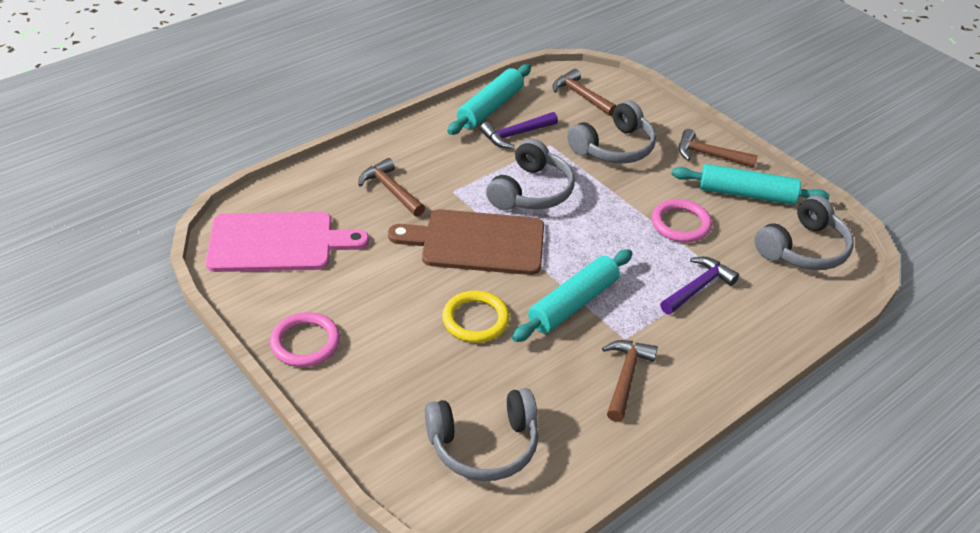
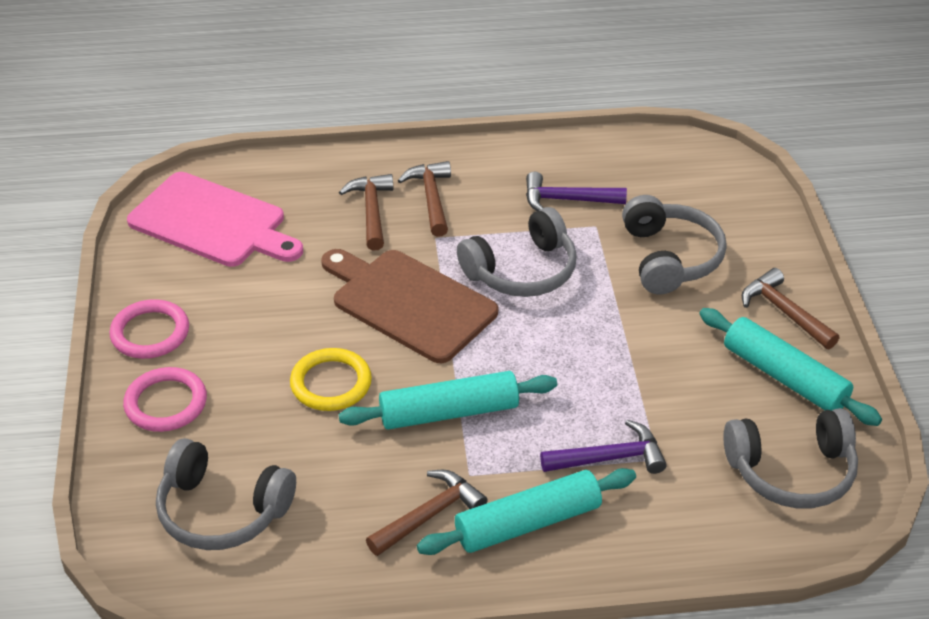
camera: 35 degrees right, 0 degrees up
(490, 108) = (566, 158): turquoise rolling pin -> turquoise rolling pin (528, 523)
(581, 96) = (691, 181): brown hammer -> brown hammer (431, 198)
(614, 148) = (670, 258): grey headphones -> grey headphones turned 90 degrees counterclockwise
(680, 224) = (663, 378): pink ring -> pink ring (166, 403)

